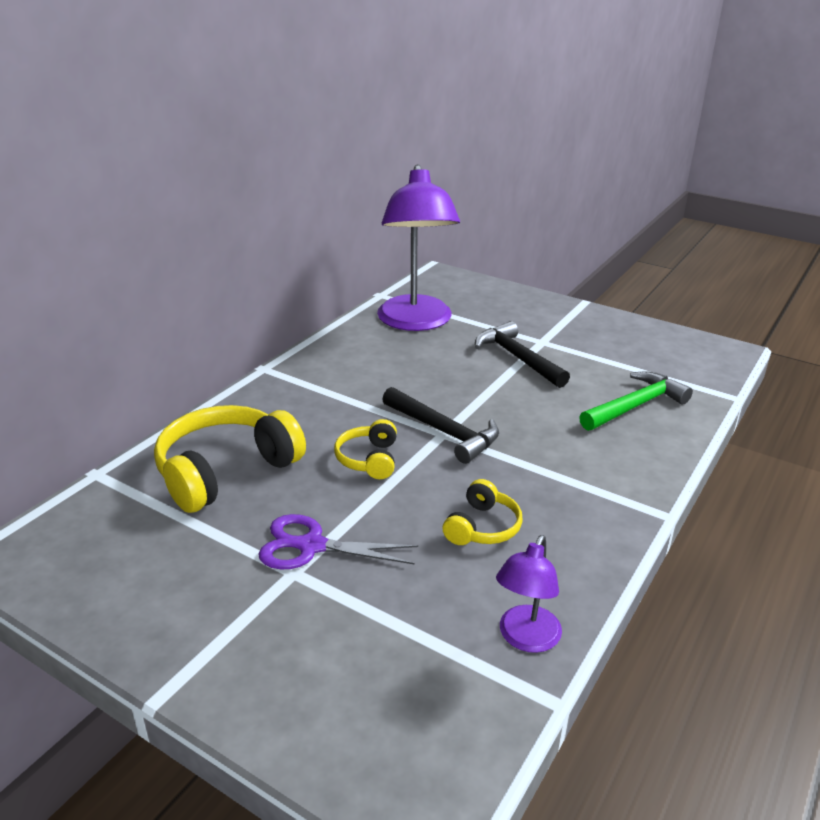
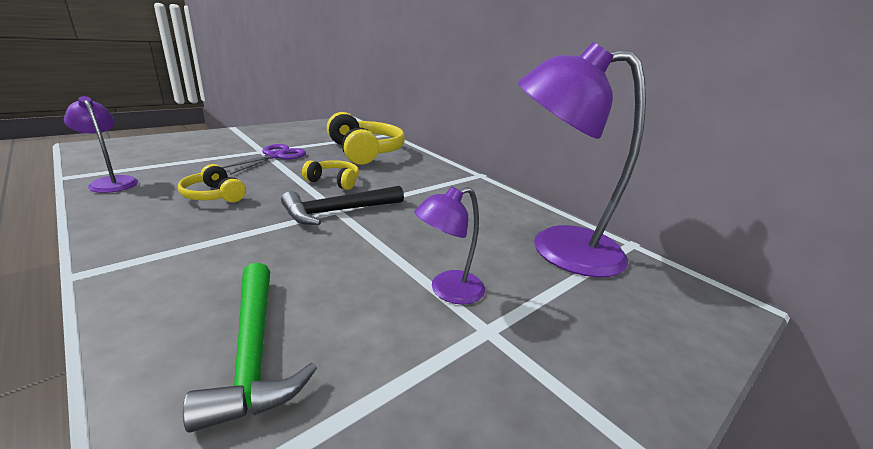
camera: 105 degrees right, 5 degrees down
(517, 358) = (447, 291): black hammer -> purple lamp

